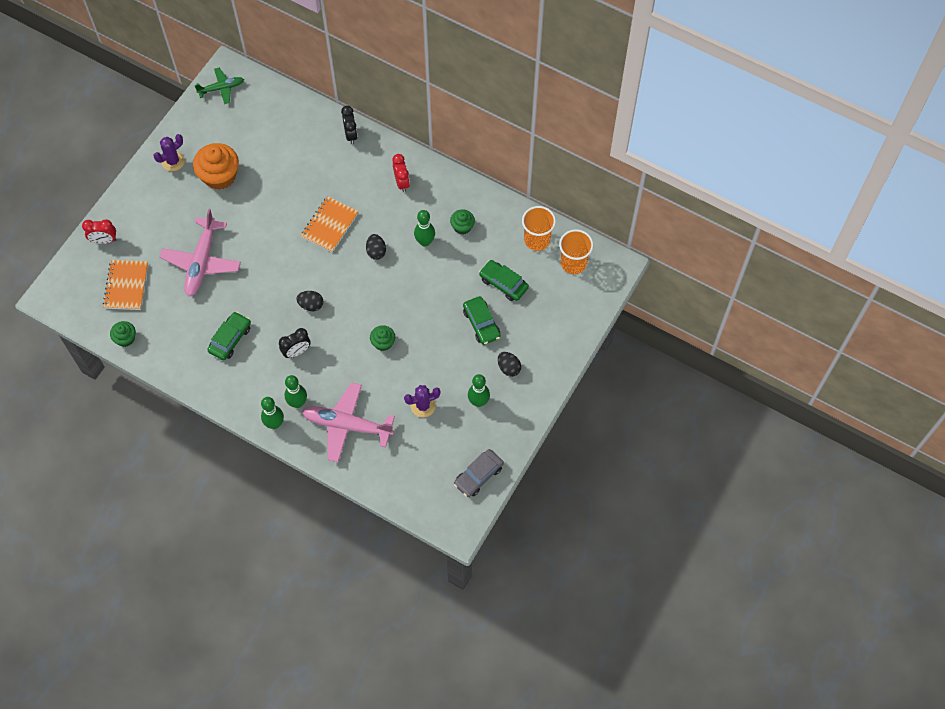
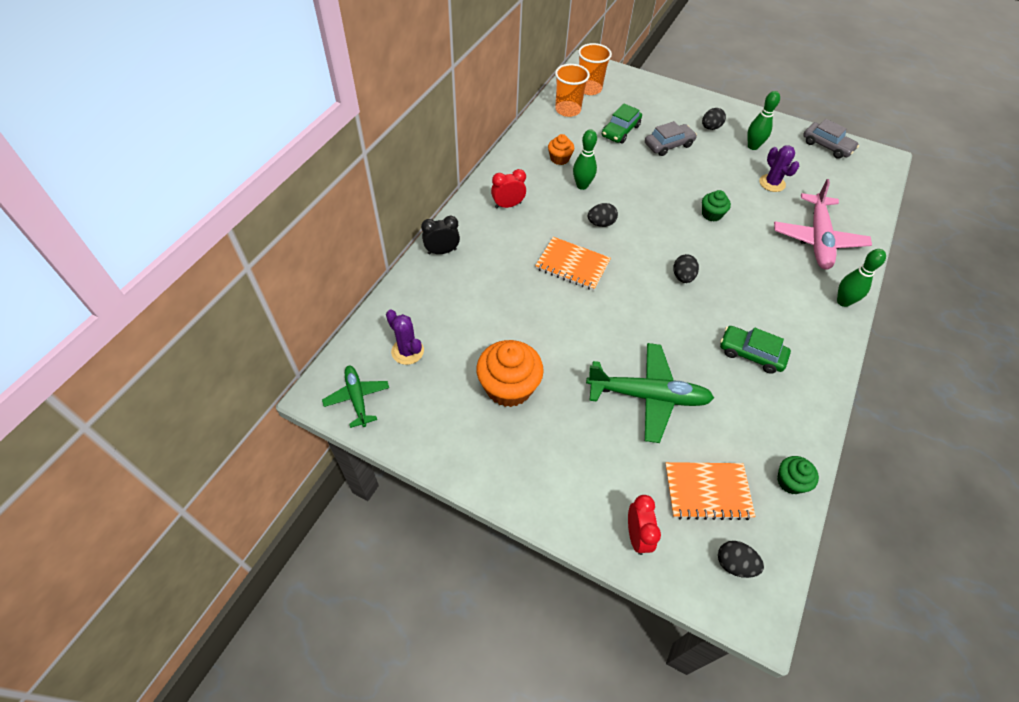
camera: 95 degrees left, 10 degrees down
(78, 291) = (734, 564): none -> black egg
(173, 161) = (486, 450): purple cactus -> purple cactus (407, 351)
(202, 262) = (647, 396): pink plane -> green plane
(296, 351) = (746, 287): black clock -> none
(297, 403) = (809, 282): green bowling pin -> none
(462, 227) = (559, 159): green cupcake -> orange cupcake
(481, 324) = (668, 145): green car -> grey car

